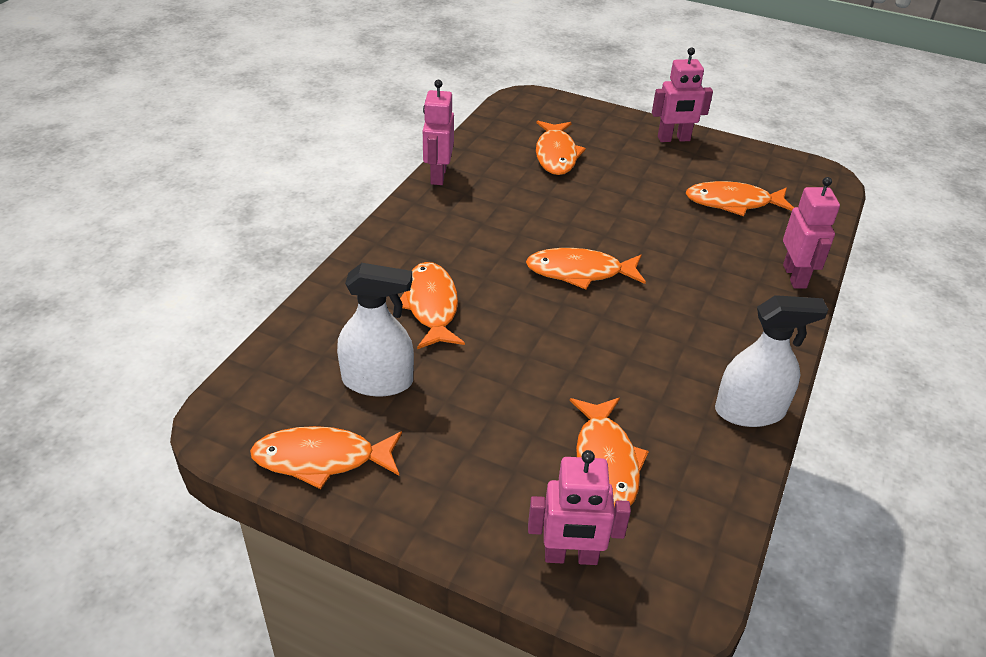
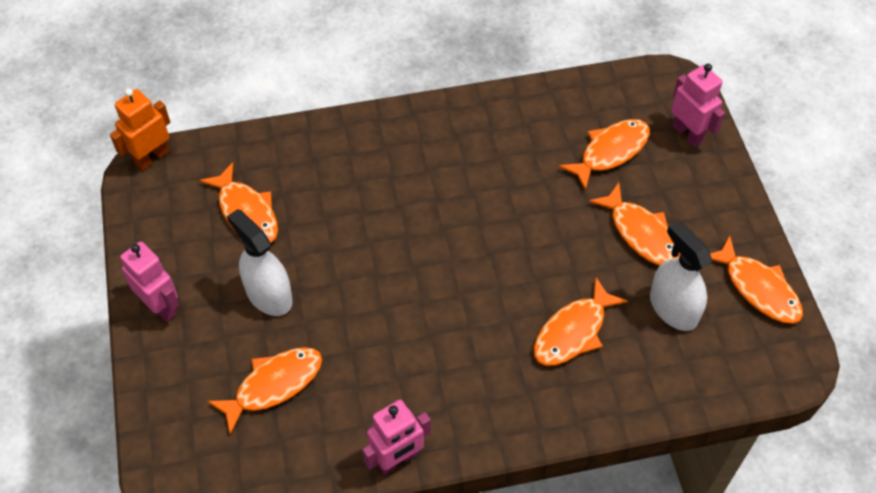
camera: 125 degrees left, 15 degrees up
(580, 272) = (442, 263): orange fish -> orange fish (641, 233)
(749, 411) = (498, 106): white spray bottle -> white spray bottle (269, 295)
(795, 276) = (324, 135): pink robot -> none
(835, 183) = (152, 158): none -> orange robot

